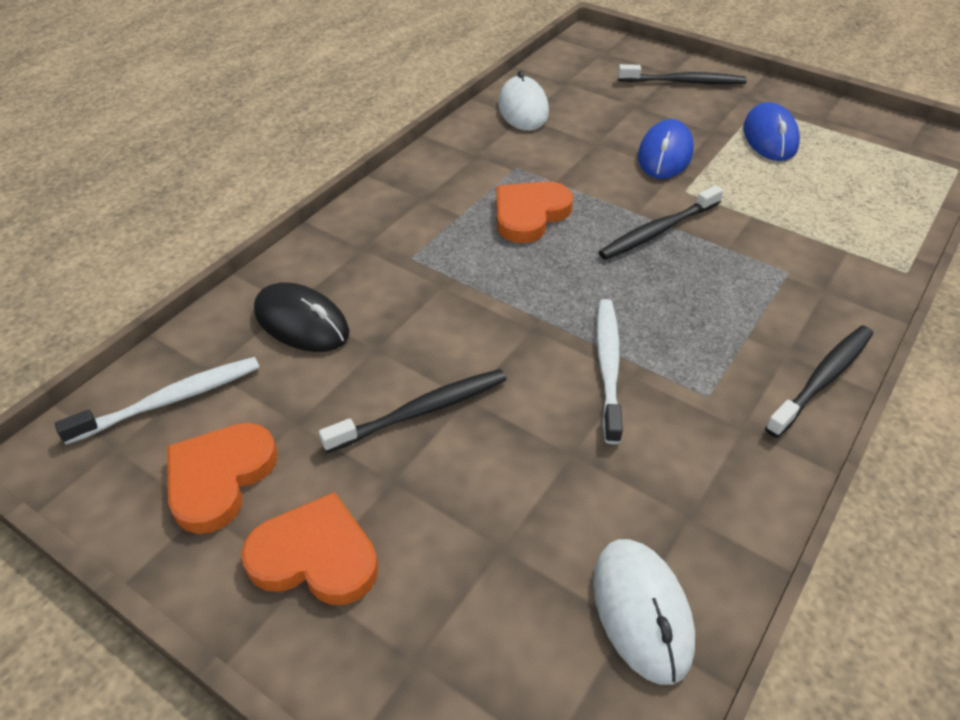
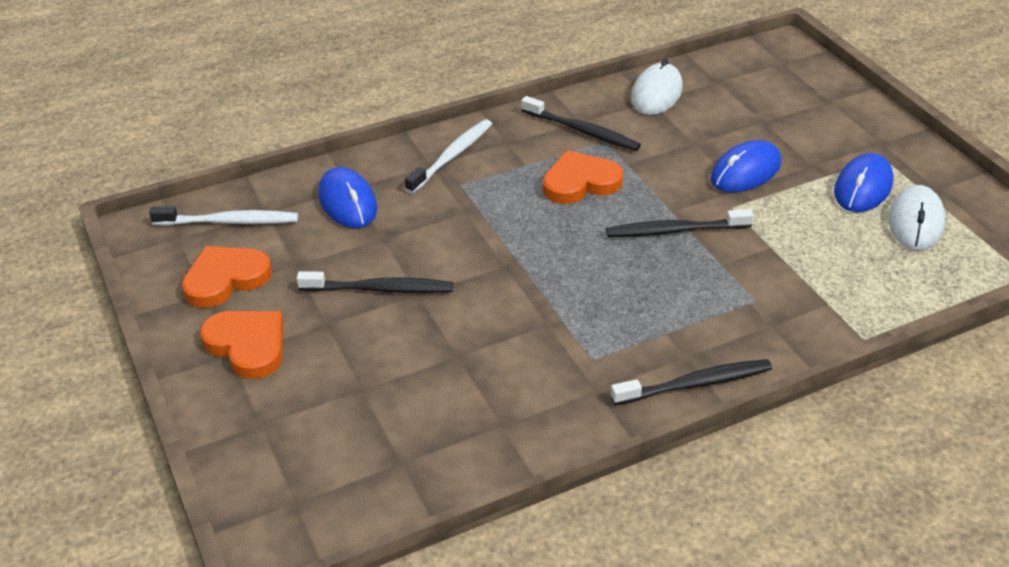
camera: 30 degrees right, 5 degrees down
(301, 322) = (347, 202): black mouse -> blue mouse
(608, 366) = (536, 311): white toothbrush -> white toothbrush (452, 156)
(641, 611) = (417, 460): white mouse -> white mouse (915, 222)
(684, 82) = (832, 113): black toothbrush -> black toothbrush (582, 131)

